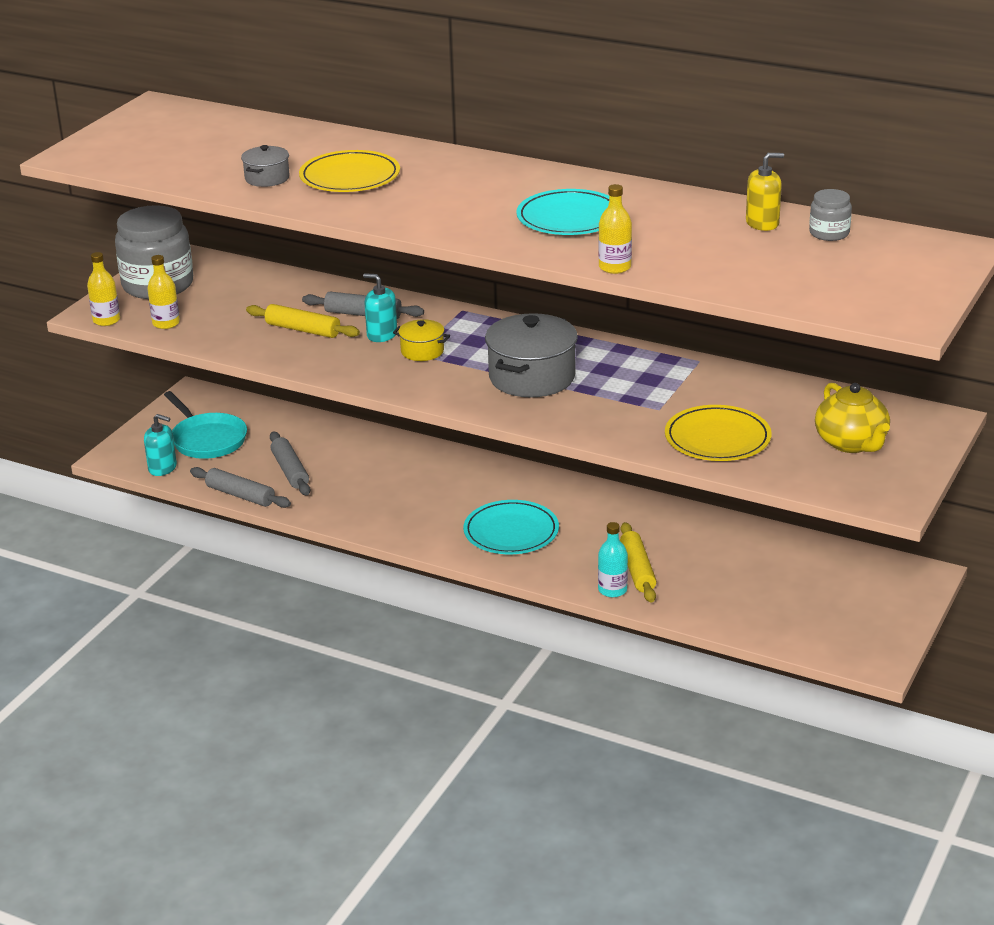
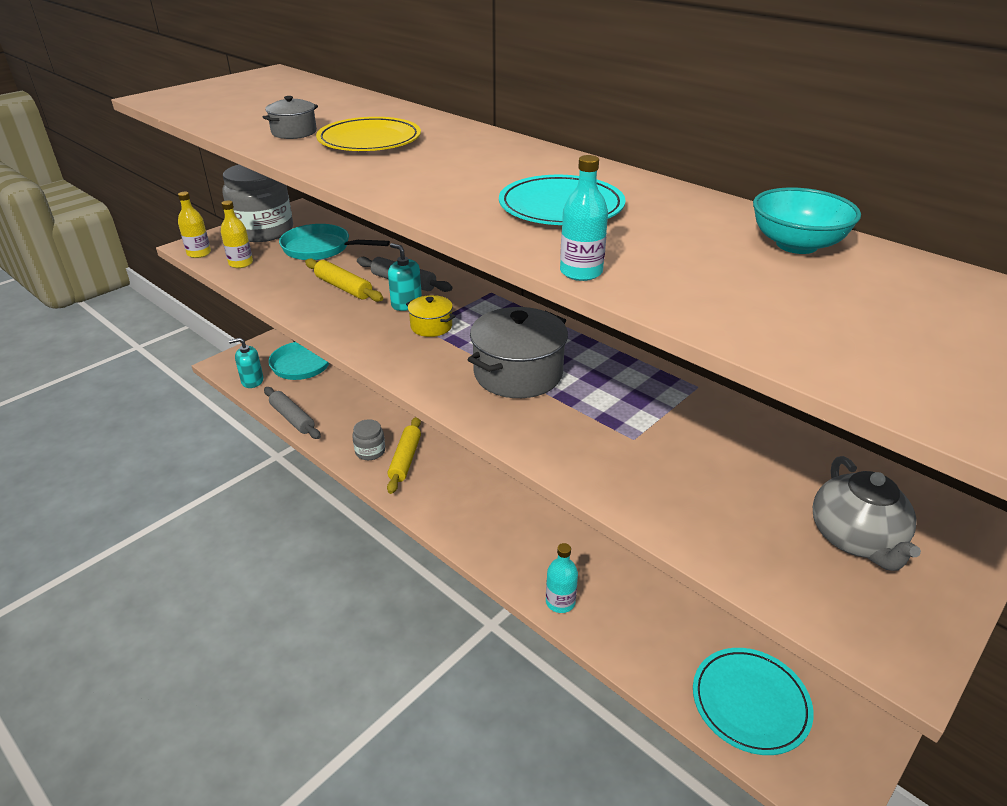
camera: 15 degrees right, 5 degrees up
(162, 468) = (252, 381): turquoise soap dispenser -> turquoise soap dispenser turned 135 degrees clockwise
(243, 294) = (321, 248): none -> turquoise pan
(290, 471) = (344, 403): grey rolling pin -> none
(511, 532) = (493, 507): turquoise plate -> turquoise plate (750, 703)
(615, 267) = (581, 272): yellow bottle -> turquoise bottle
(637, 570) = (594, 582): yellow rolling pin -> yellow rolling pin (405, 459)
(717, 438) = (688, 494): yellow plate -> none
(762, 223) = (796, 245): yellow soap dispenser -> turquoise bowl
(829, 233) = (887, 270): grey jar -> grey jar (370, 451)
(851, 443) = (855, 539): yellow teapot -> grey teapot

